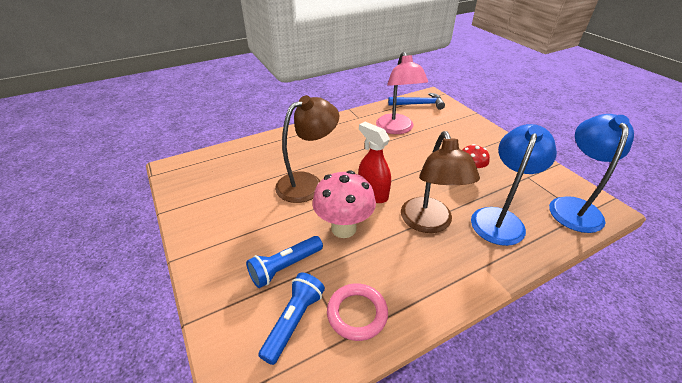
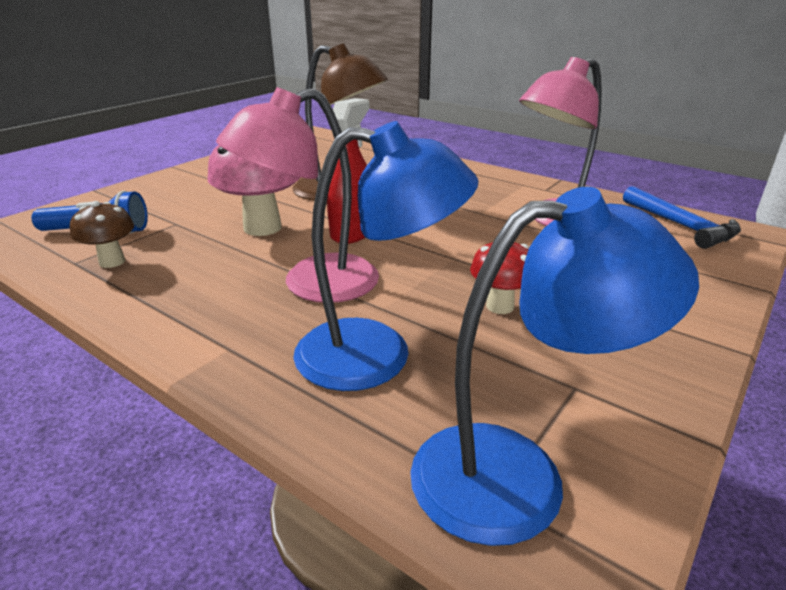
camera: 65 degrees right, 10 degrees down
(285, 267) = (178, 211): blue flashlight -> none
(357, 313) = (112, 262): pink ring -> brown mushroom
(429, 223) = (312, 284): brown lamp -> pink lamp

